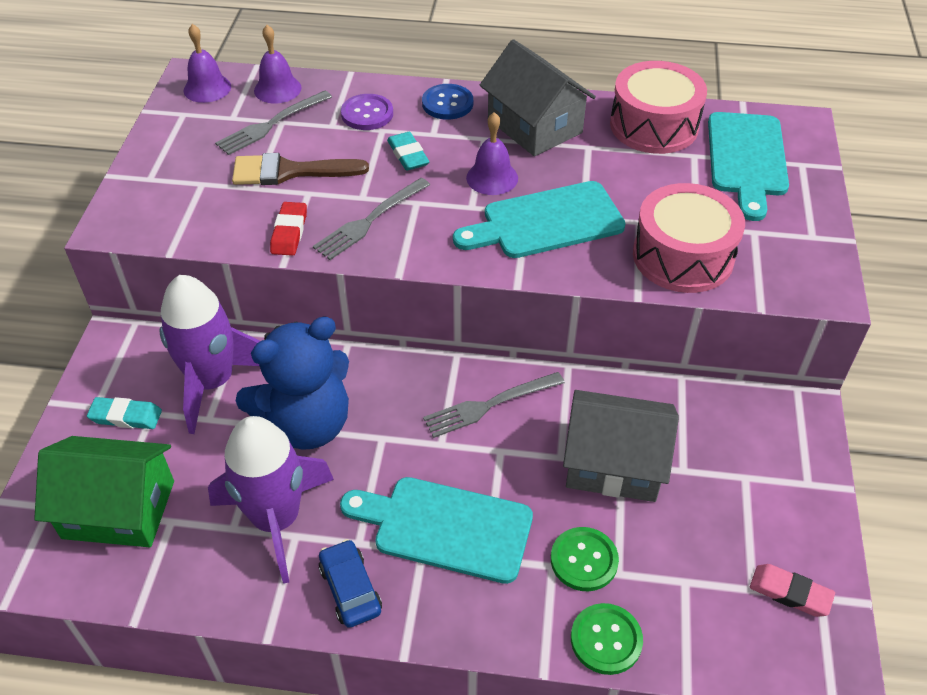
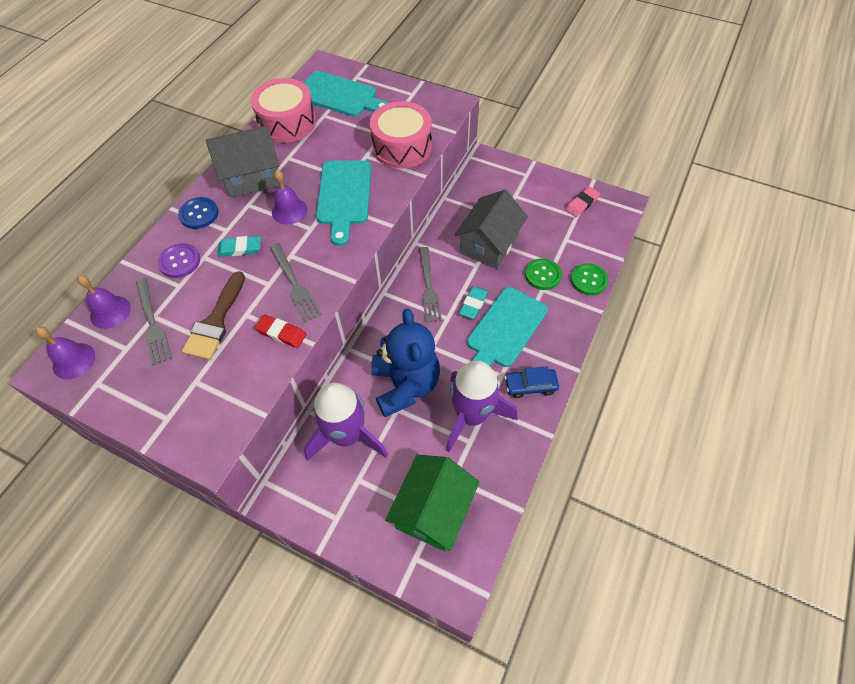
camera: 70 degrees left, 10 degrees up
(126, 416) = (354, 497): turquoise eraser -> turquoise eraser (473, 304)

